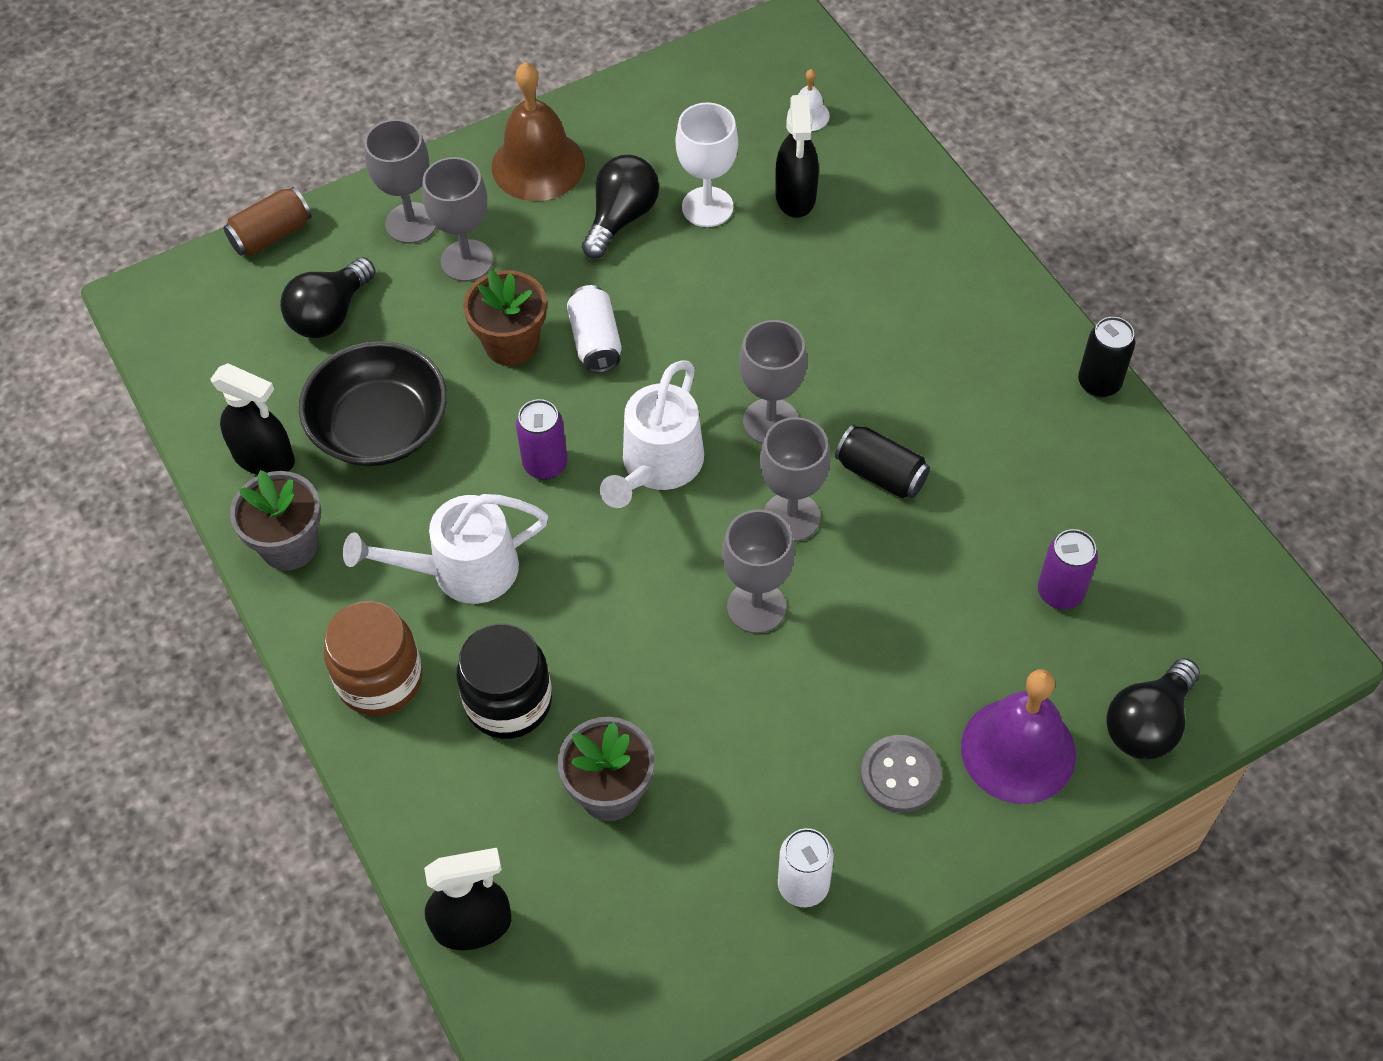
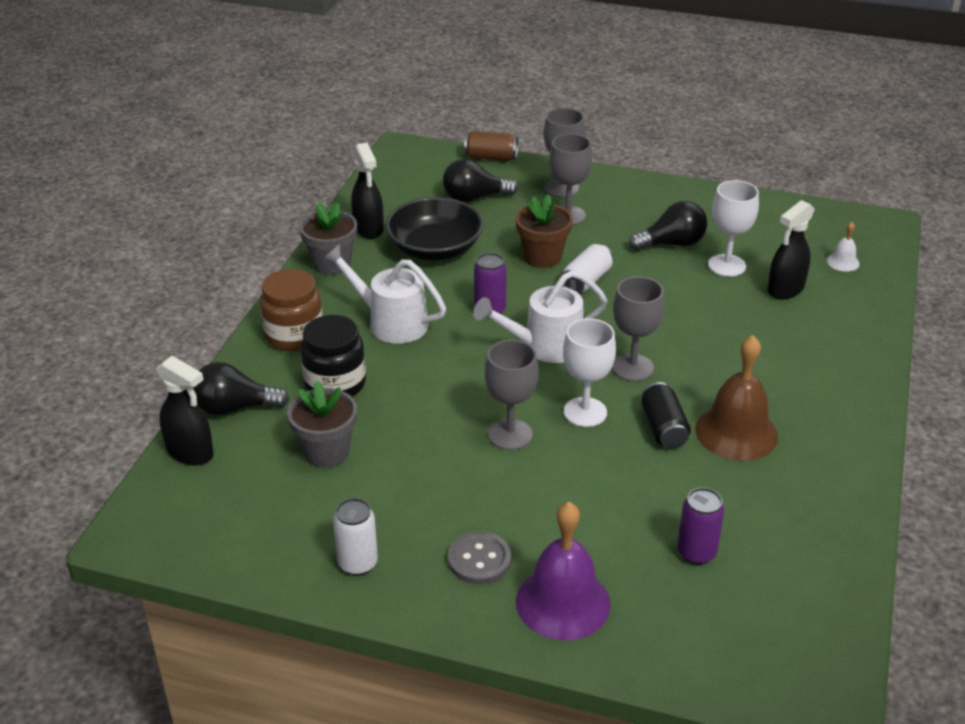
camera: 45 degrees right, 20 degrees down
(538, 165) = (658, 201): brown bell -> brown bell (736, 432)
(791, 517) = (585, 412): grey goblet -> white goblet
(1099, 383) = (865, 478): black can -> none
(1147, 724) = (662, 653): black light bulb -> black light bulb (234, 408)

